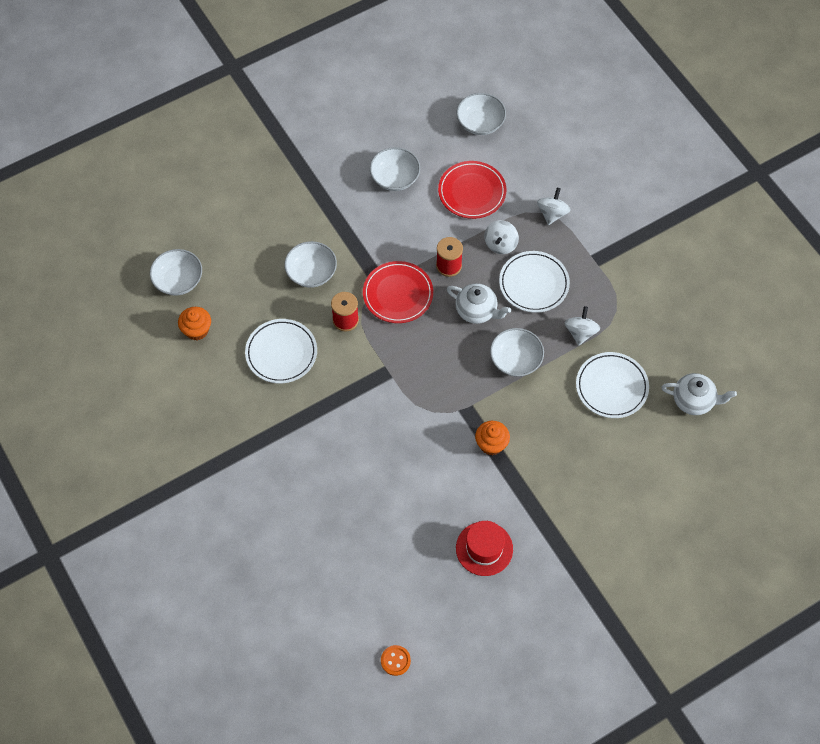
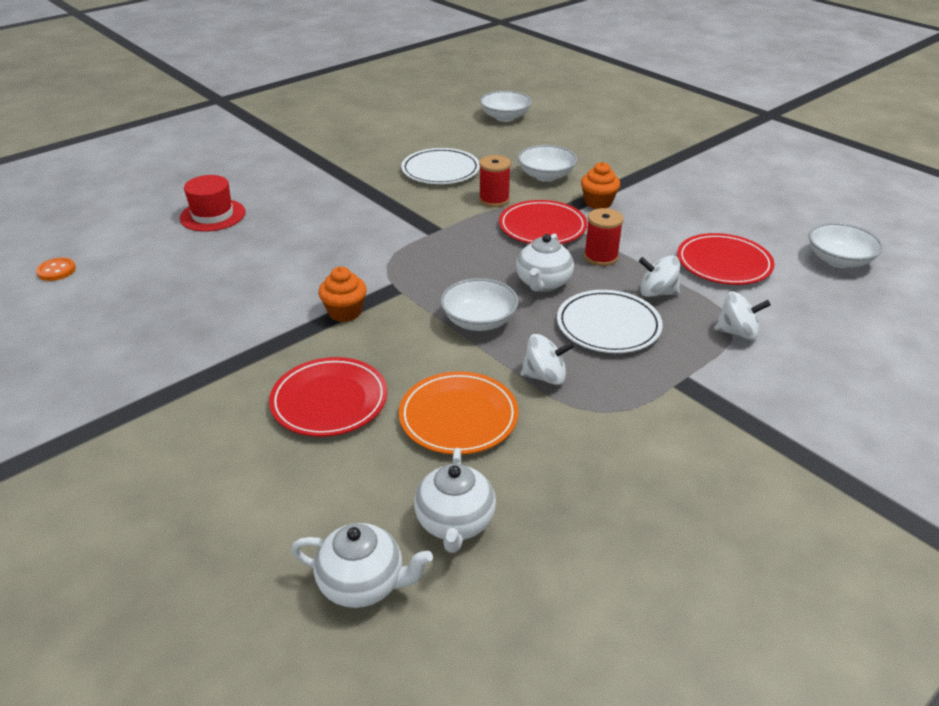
camera: 80 degrees right, 25 degrees down
(197, 330) = (453, 130): orange cupcake -> orange cupcake (598, 202)
(395, 177) = (704, 210): white bowl -> none
(484, 548) = (191, 320): red hat -> red hat (213, 215)
(587, 458) = (329, 401): none -> red plate
(611, 387) = (458, 417): white plate -> orange plate
(729, 448) = (363, 583): none -> white teapot

